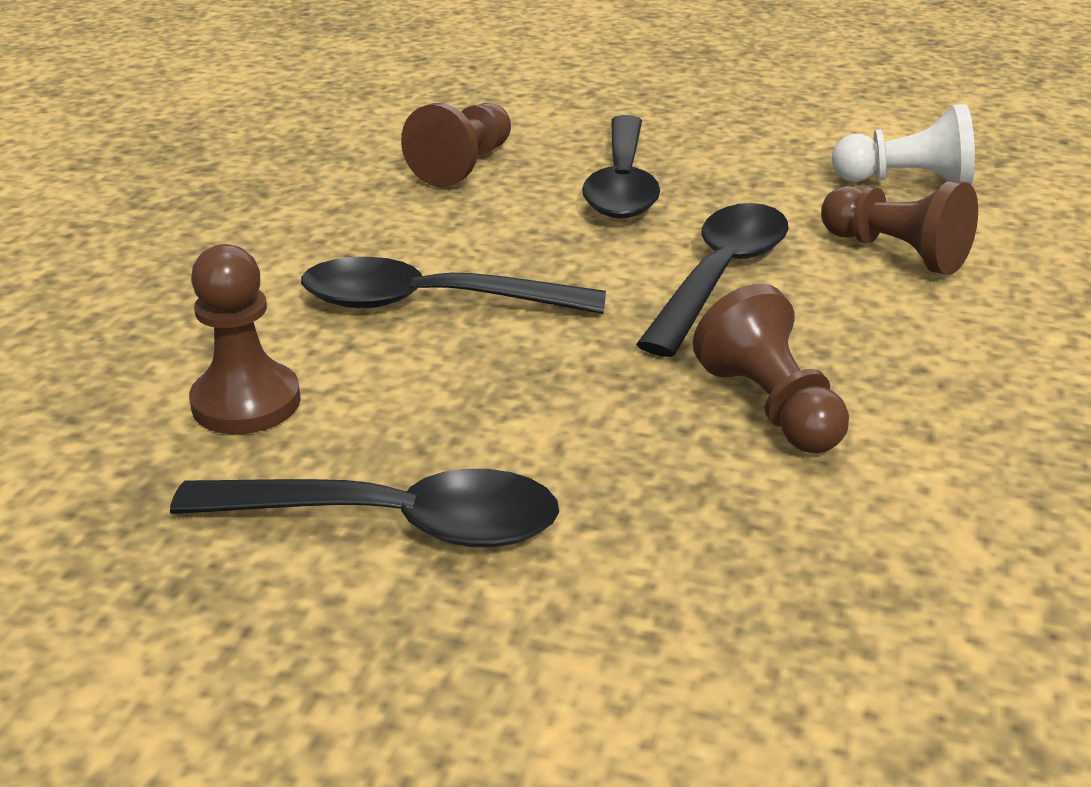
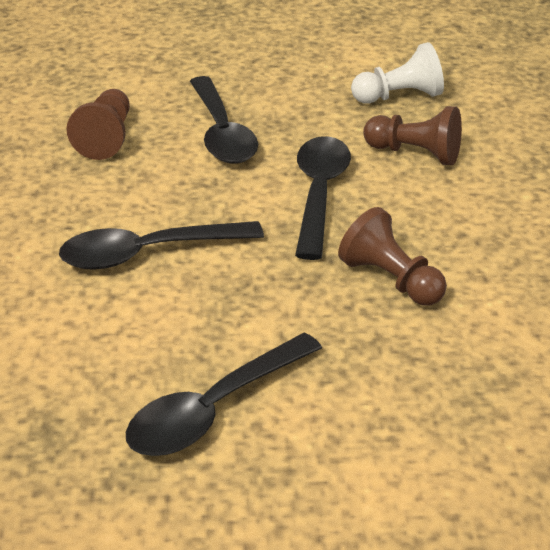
camera: 20 degrees left, 5 degrees up
(246, 402) = (72, 352): brown pawn -> none
(394, 522) = (214, 409): black spoon -> black spoon turned 150 degrees clockwise

